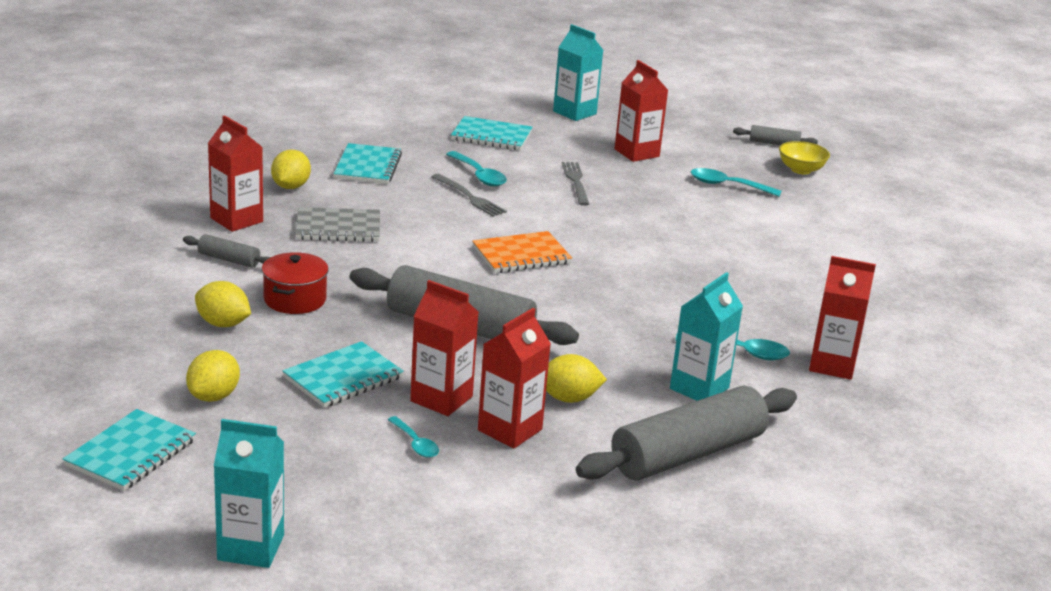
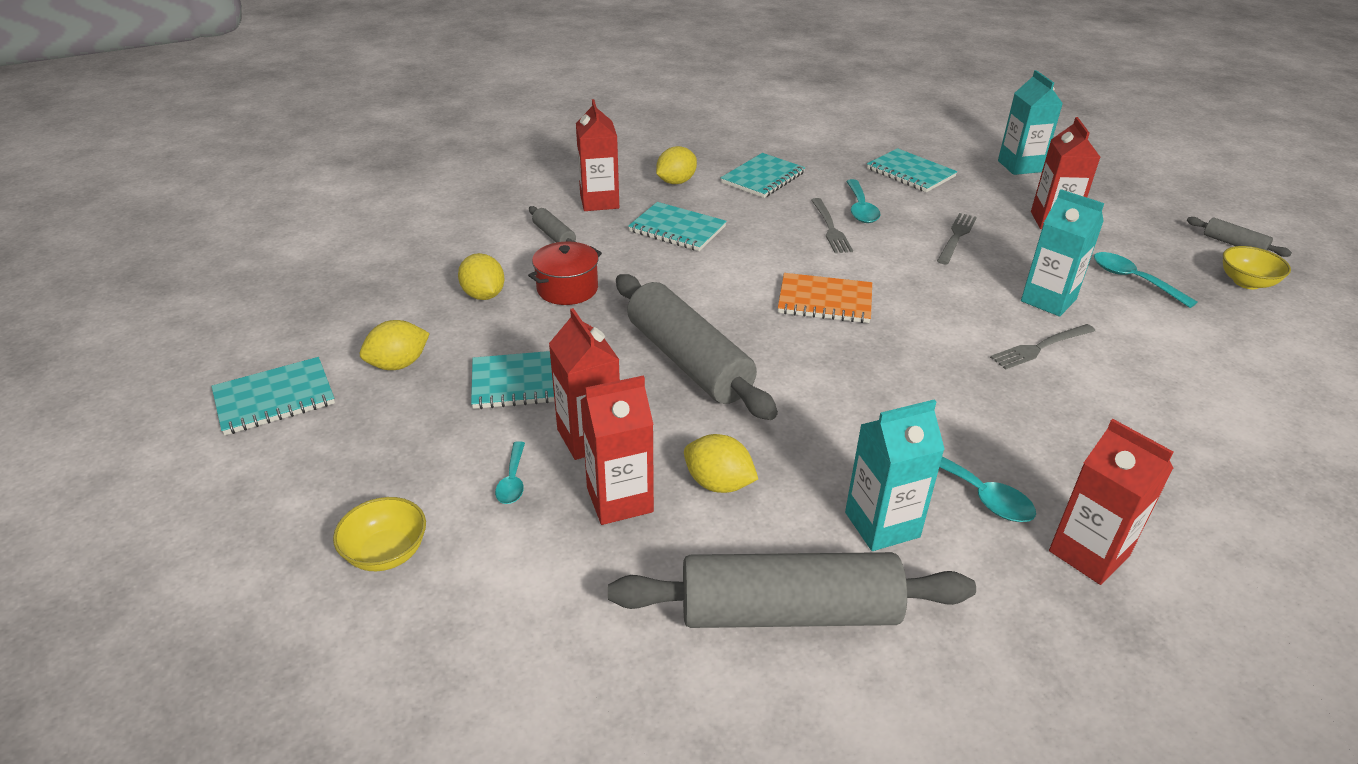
camera: 35 degrees right, 10 degrees up
(251, 548) = (248, 541): turquoise carton -> turquoise carton (1048, 300)
(338, 228) = (677, 229): grey notebook -> turquoise notebook
(374, 516) = (386, 553): none -> yellow bowl
(704, 249) = (1040, 347): none -> grey fork

